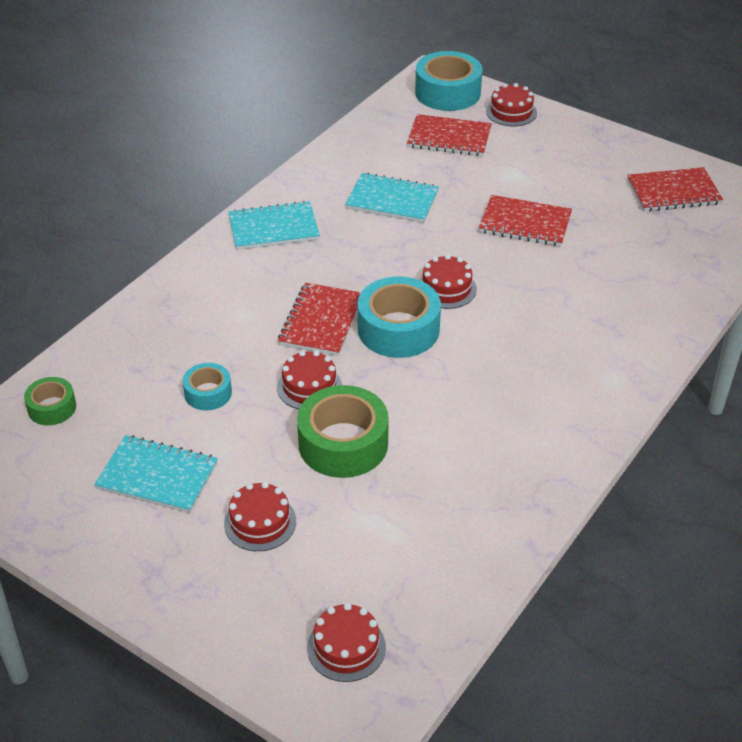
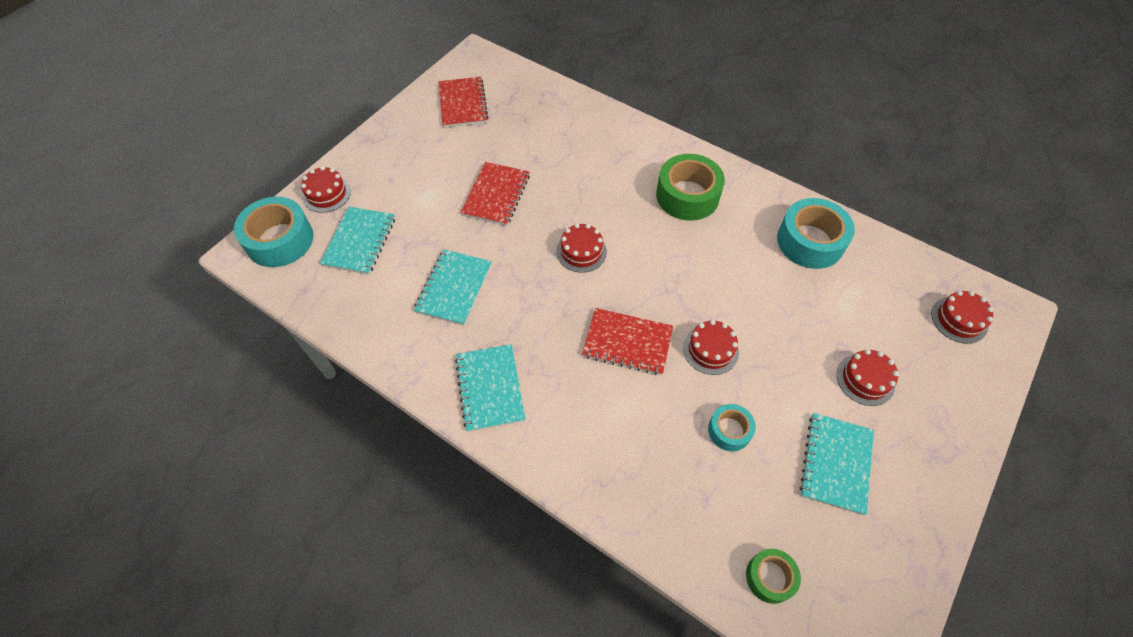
camera: 90 degrees left, 15 degrees up
(343, 443) = (771, 324): green tape -> green tape (687, 196)
(398, 329) = (634, 286): turquoise tape -> turquoise tape (810, 241)
(449, 138) = (359, 242): red notebook -> turquoise notebook

